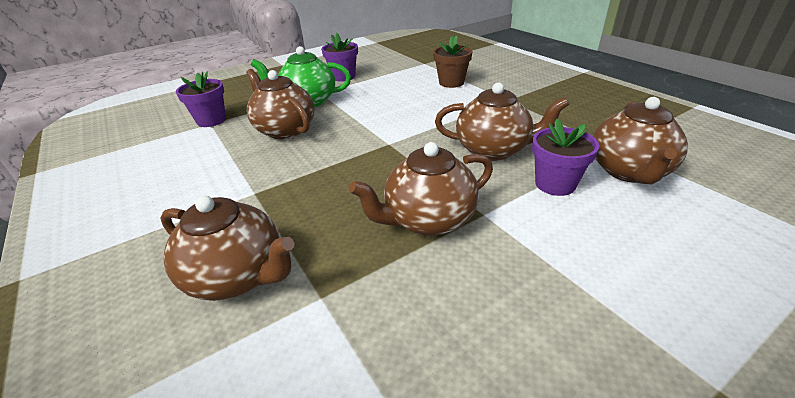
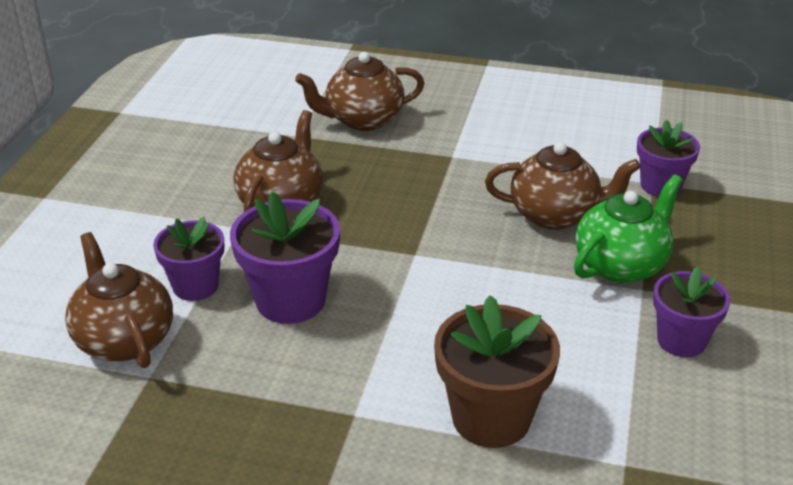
camera: 135 degrees right, 0 degrees up
(451, 82) = (491, 418): brown flower pot -> brown flower pot, size x1.51
(493, 150) = (290, 300): brown teapot -> purple flower pot

